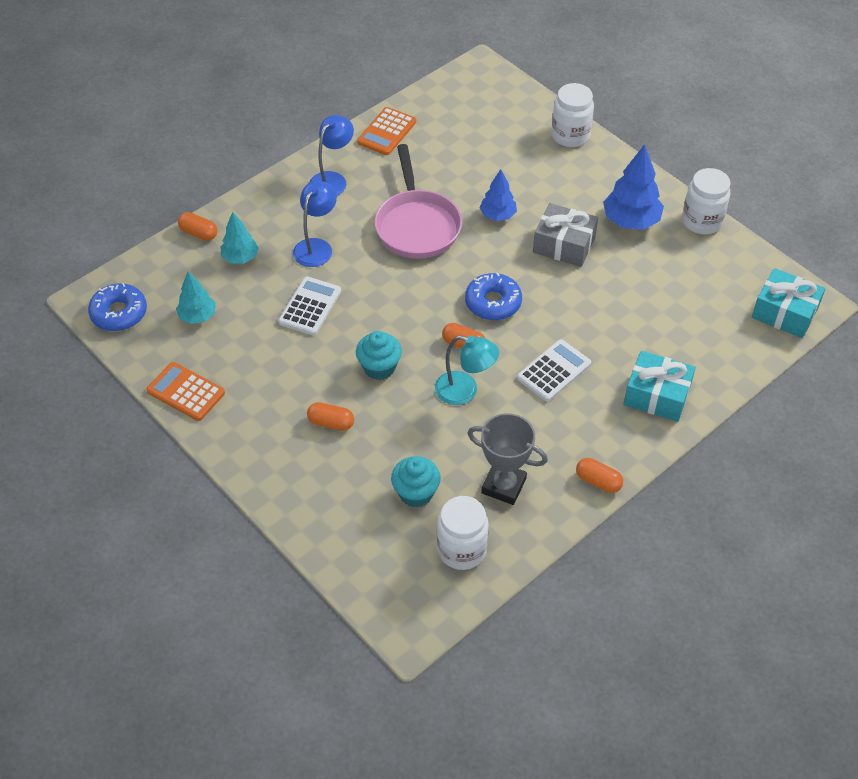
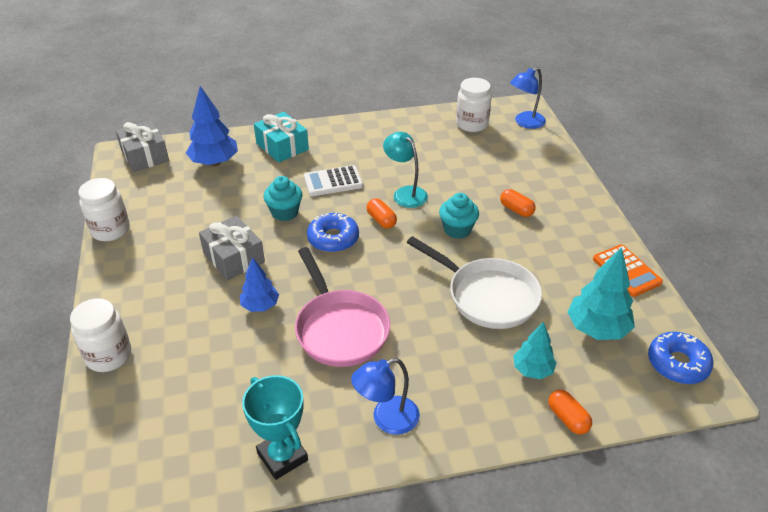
camera: 150 degrees left, 10 degrees down
(198, 316) = (597, 329): turquoise tree -> turquoise tree, size x1.60
(310, 306) = (487, 296): white calculator -> white pan
(316, 246) = (449, 349): blue lamp -> blue lamp (525, 123)
(387, 132) = (282, 456): orange calculator -> turquoise trophy
(416, 493) = (481, 155): turquoise cupcake -> turquoise cupcake (285, 212)
(417, 225) = (340, 328): pink pan -> pink pan turned 135 degrees clockwise
(503, 486) = (422, 140): grey trophy -> none
(598, 481) = (364, 124): orange capsule -> none
(630, 221) = (161, 253): blue tree -> blue tree (214, 162)
(784, 313) = (145, 156): turquoise gift -> grey gift

